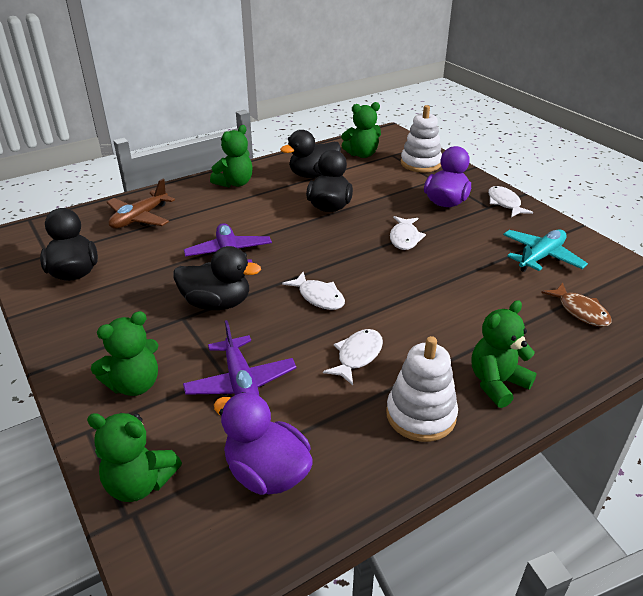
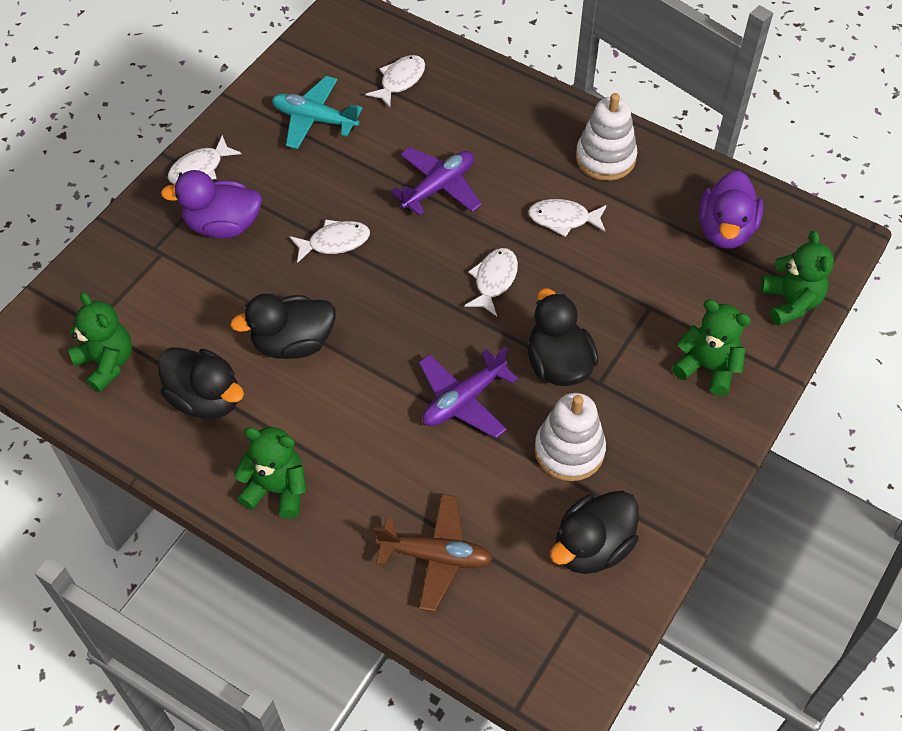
camera: 115 degrees left, 20 degrees up
(241, 382) = (651, 289): purple plane -> purple plane (439, 187)
(420, 163) = (112, 281): white stacking toy -> white stacking toy (569, 450)
(497, 383) = (537, 120): green teddy bear -> none
(580, 311) = (400, 81): brown fish -> white fish

